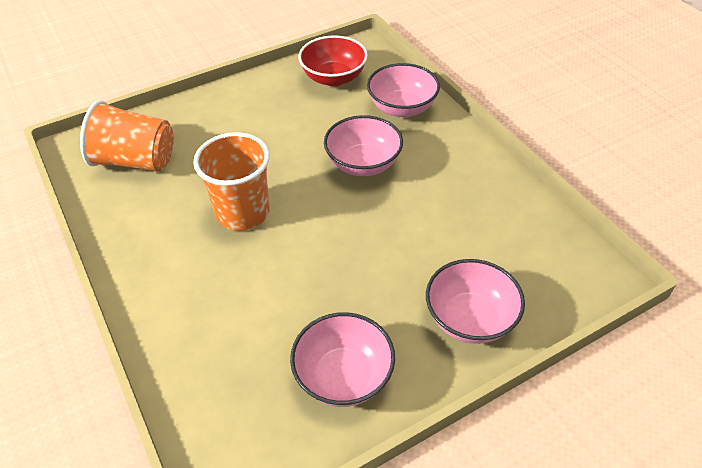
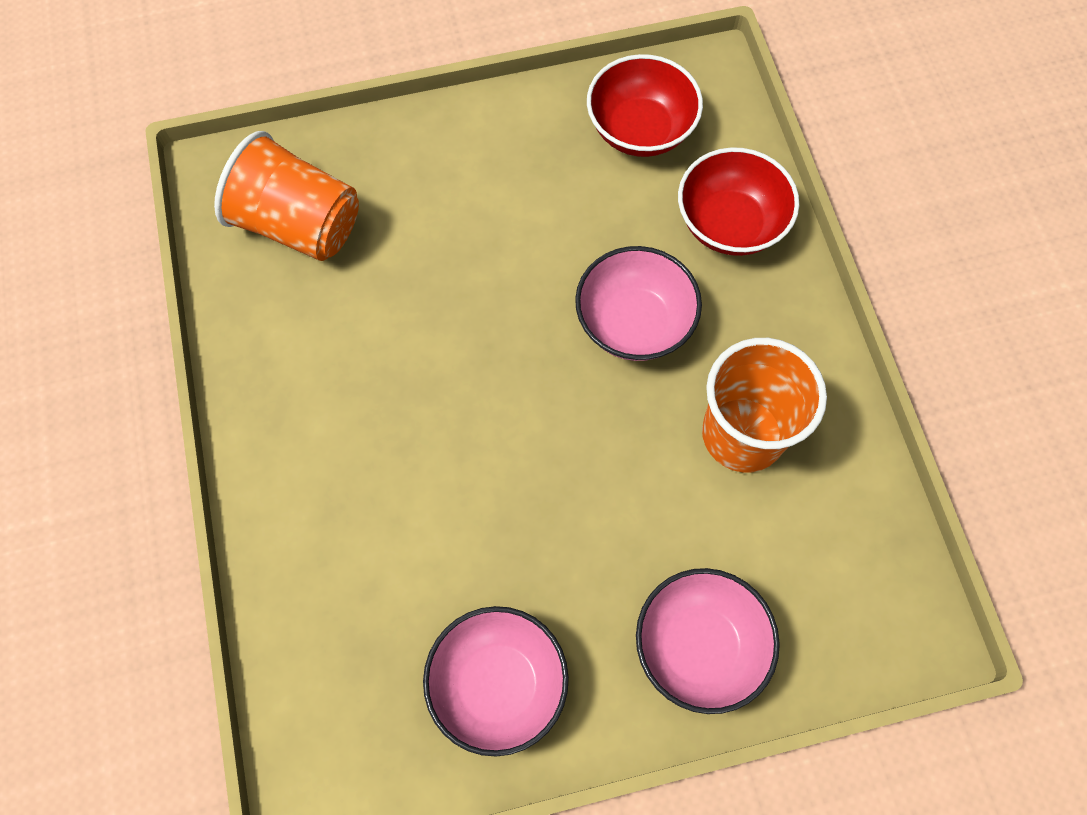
camera: 15 degrees right, 20 degrees up
(243, 212) = (432, 367): orange cup -> orange cup (742, 434)
(402, 108) = (730, 224): pink bowl -> red bowl

